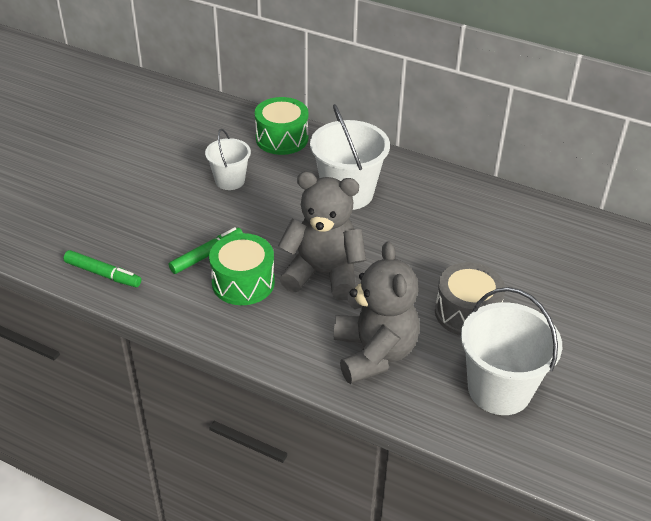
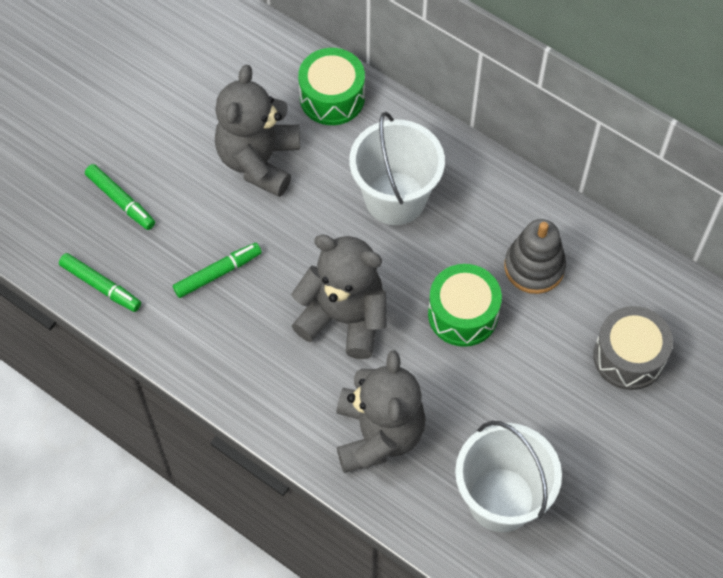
camera: 10 degrees right, 20 degrees up
(115, 216) = (121, 201): none -> green marker
(230, 180) = (259, 161): white bucket -> grey teddy bear
(243, 282) = (253, 318): green drum -> green drum (463, 314)
(466, 312) = (492, 394): grey drum -> grey drum (628, 357)
(474, 225) = (534, 267): none -> grey stacking toy

